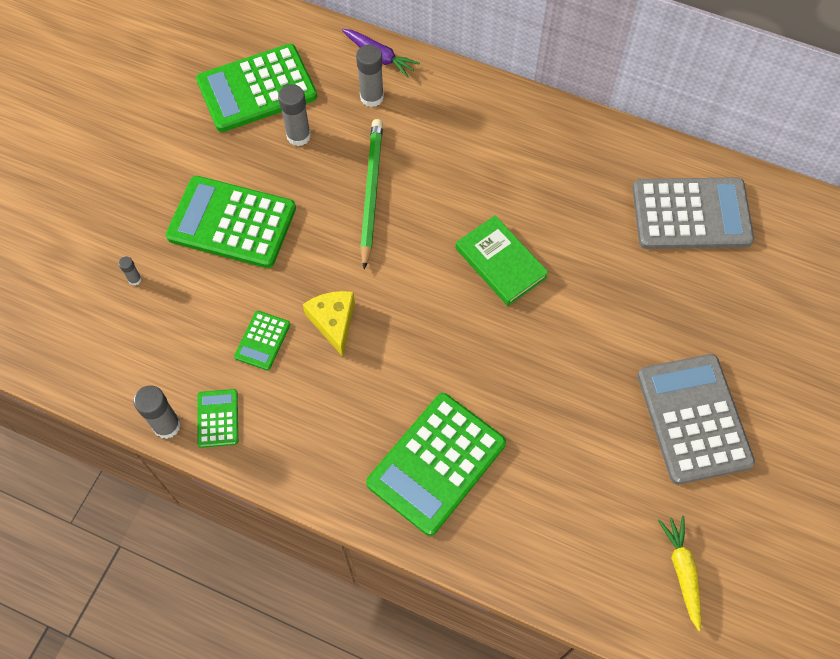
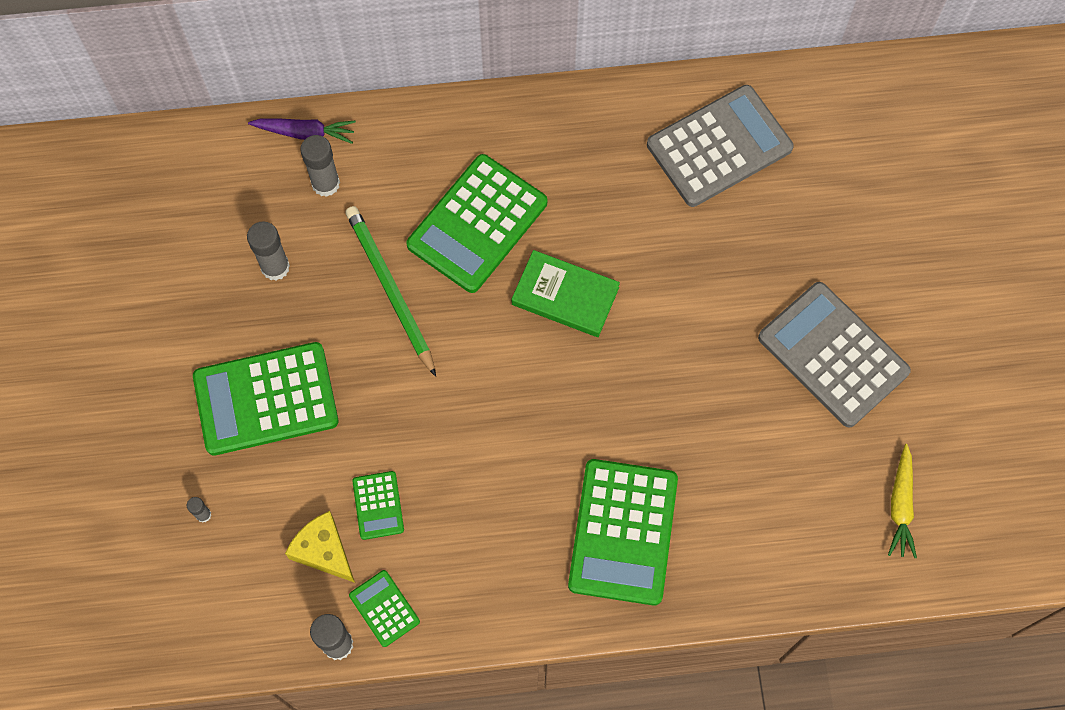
camera: 30 degrees left, 5 degrees up
(257, 89) = (196, 237): green calculator -> green calculator (477, 224)
(333, 322) = (437, 447): yellow cheese -> yellow cheese (324, 551)
(682, 571) = (900, 505): yellow carrot -> yellow carrot turned 135 degrees counterclockwise

